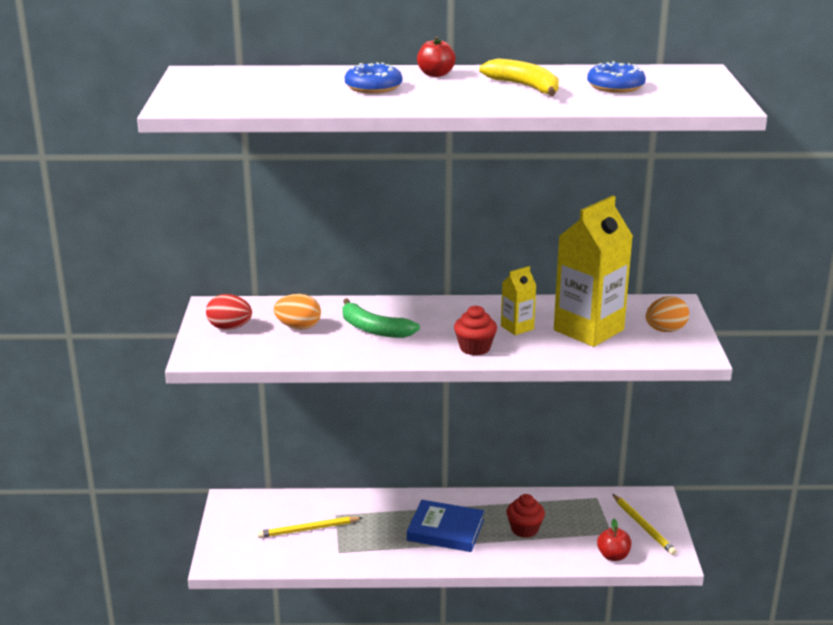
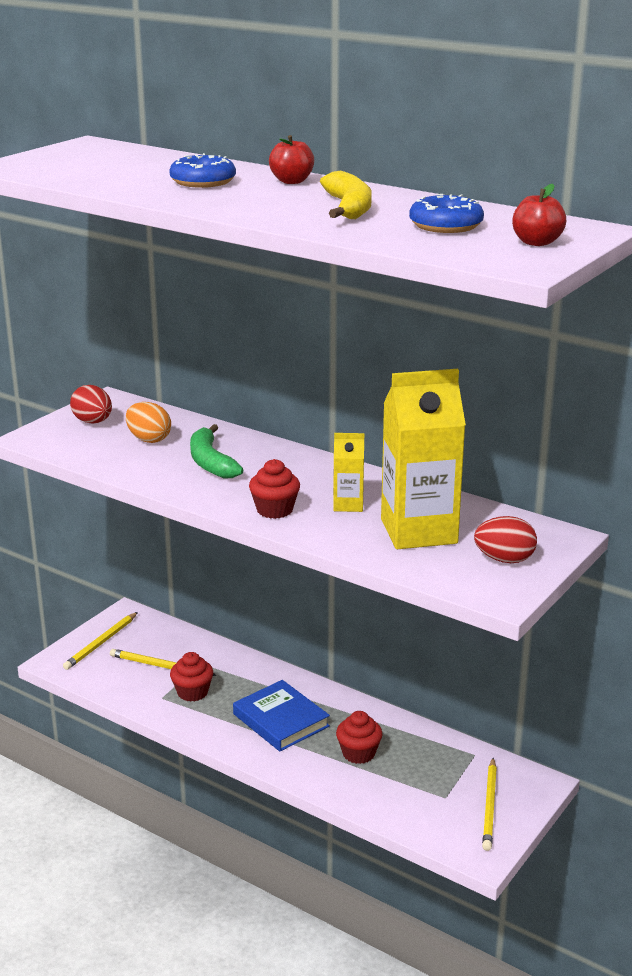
camera: 35 degrees right, 0 degrees up
(237, 531) = (101, 643): none -> yellow pencil
(357, 538) = (192, 692): none -> red cupcake
(613, 556) = (418, 821): red apple -> red apple (536, 242)
(665, 330) = (504, 559): orange egg -> red egg

